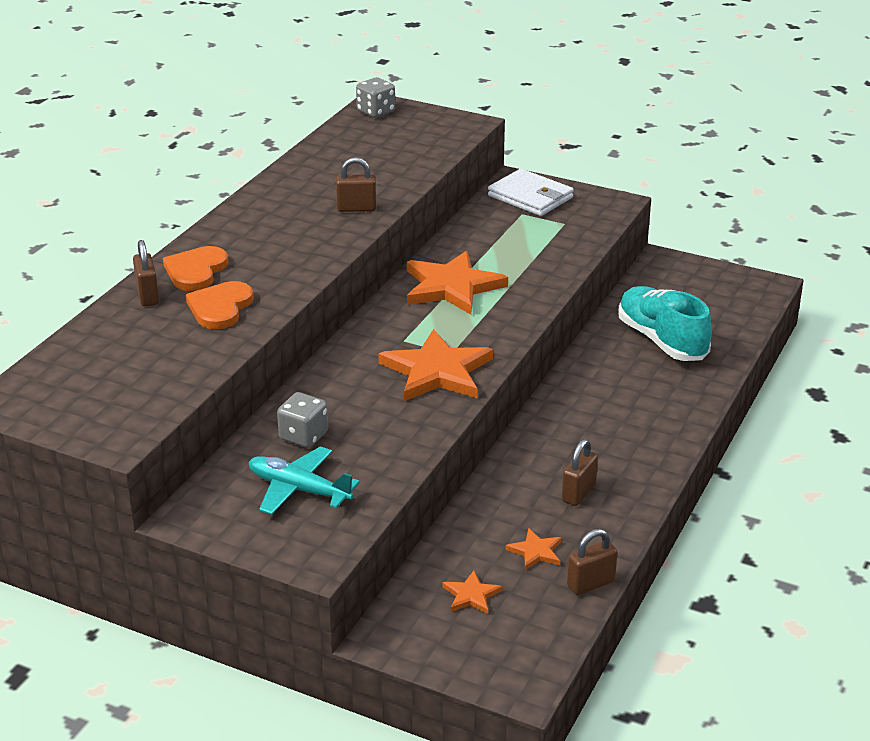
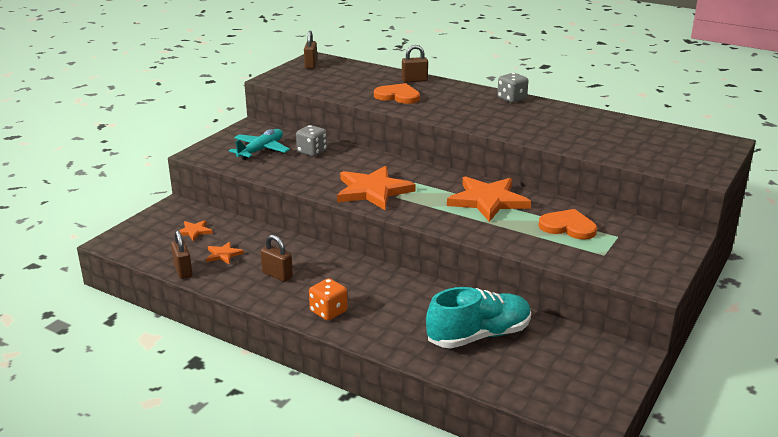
camera: 95 degrees right, 5 degrees down
(196, 271) = (443, 90): orange heart -> orange heart (568, 227)
(356, 208) = (531, 131): brown padlock -> brown padlock (311, 65)
(376, 112) = (709, 141): grey dice -> grey dice (511, 99)
(530, 197) = (652, 242): white wallet -> none
(650, 443) = (328, 311): none -> orange dice

